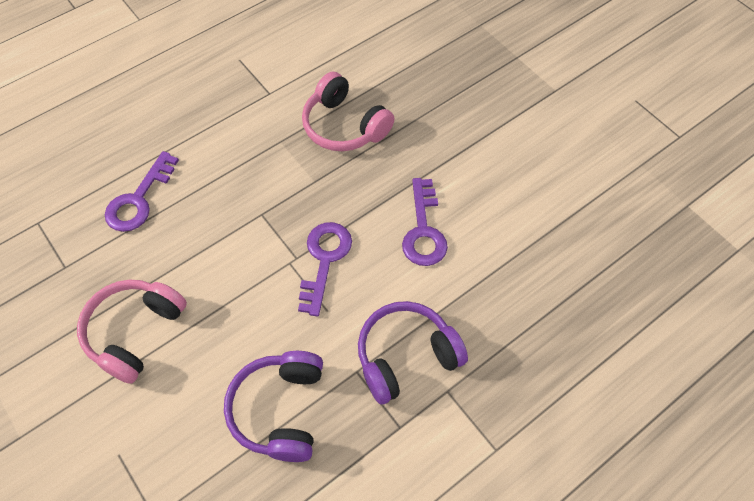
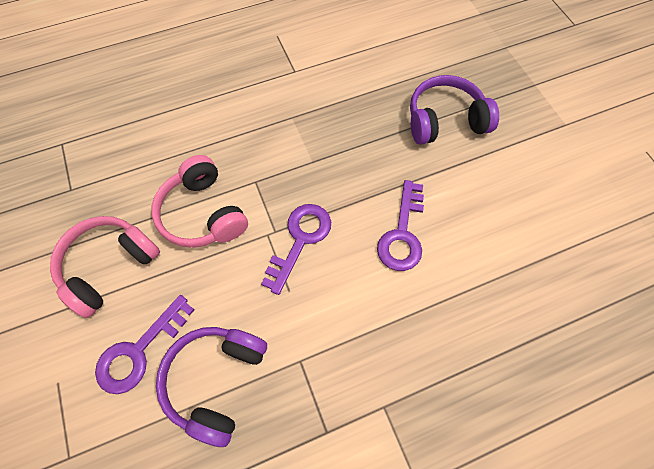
camera: 15 degrees right, 5 degrees up
(139, 199) = (152, 143): purple key -> purple key (139, 351)
(344, 126) = (354, 115): pink headphones -> pink headphones (203, 213)
(406, 356) = (352, 359): purple headphones -> purple headphones (445, 121)

